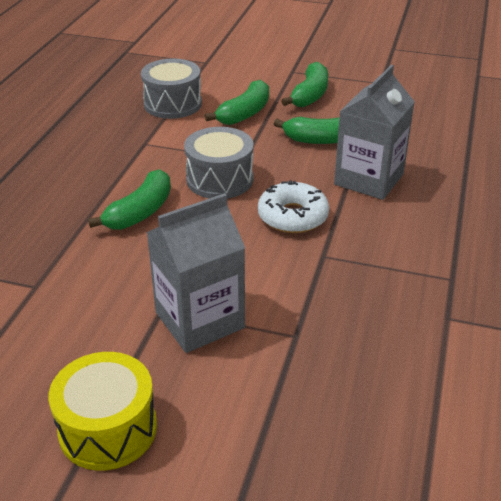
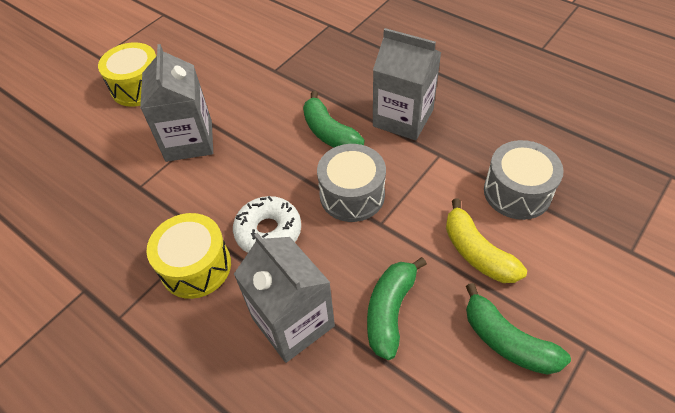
camera: 115 degrees right, 15 degrees up
(100, 170) = (403, 118): none -> grey carton
(244, 113) = (477, 252): green banana -> yellow banana
(362, 249) = (196, 266): none -> yellow drum

